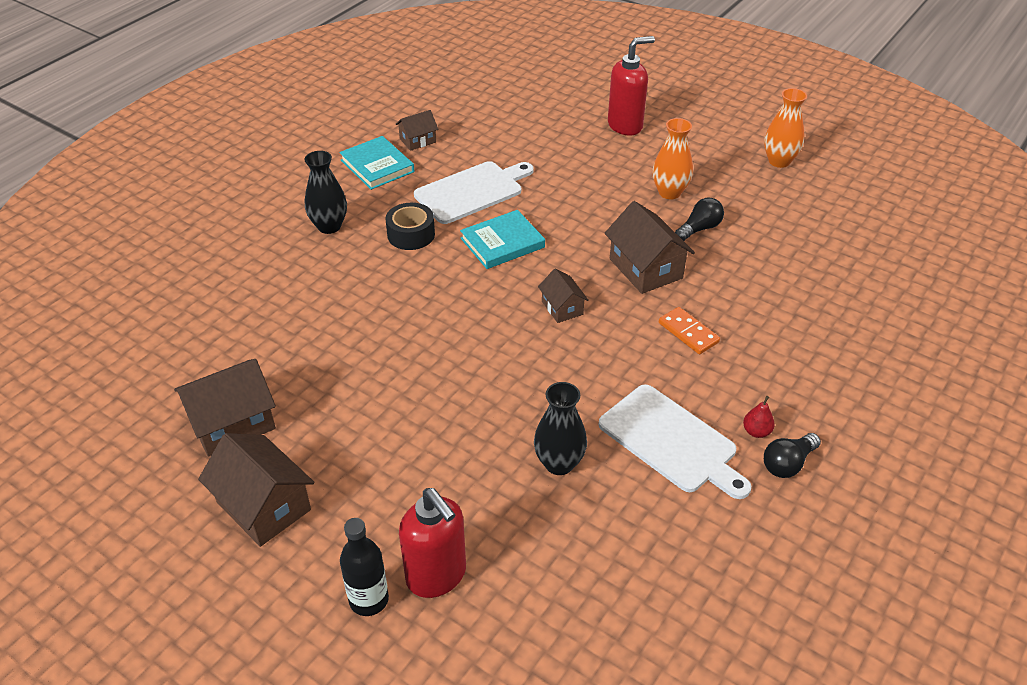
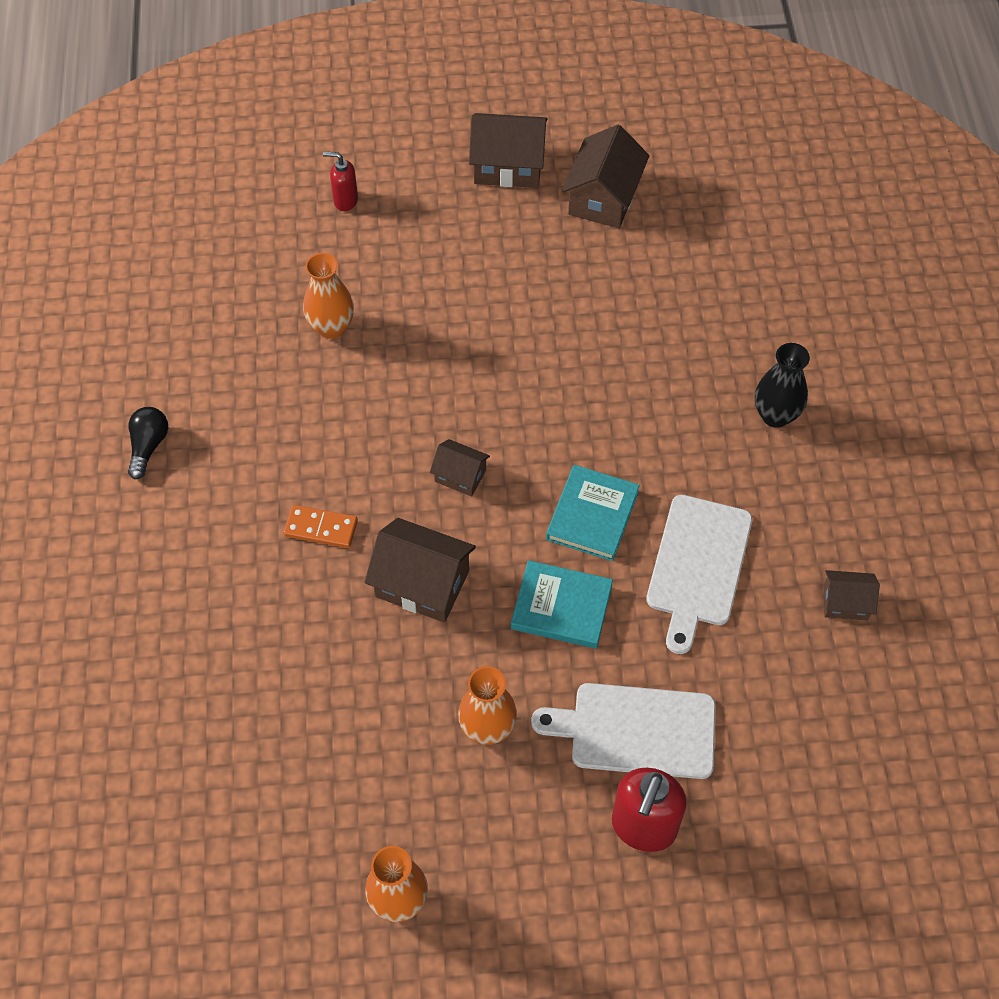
camera: 140 degrees right, 15 degrees up
(369, 600) = (374, 162): black bottle -> none
(377, 166) = (836, 529): turquoise book -> turquoise book (561, 607)
(411, 234) = (689, 462): black tape -> none
(418, 140) = (845, 602): brown house -> brown house turned 75 degrees clockwise
(437, 576) = (345, 201): red soap dispenser -> red soap dispenser, size x0.56
(559, 463) = (331, 327): black vase -> orange vase
(671, 441) = (257, 404): white cutting board -> white cutting board (636, 730)
(699, 229) = (410, 688): black light bulb -> none
(756, 431) = (192, 460): red pear -> none

